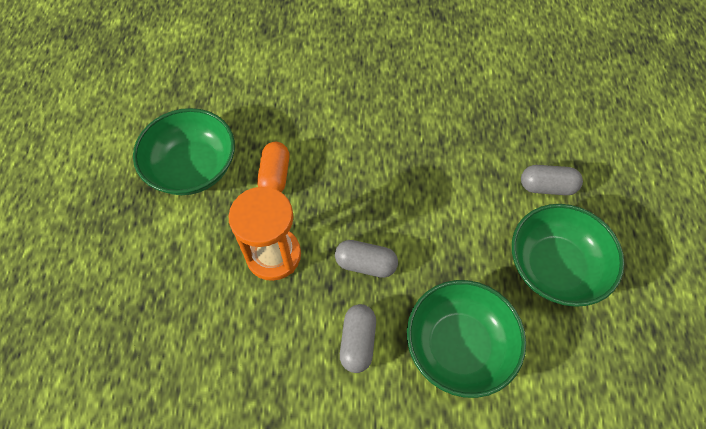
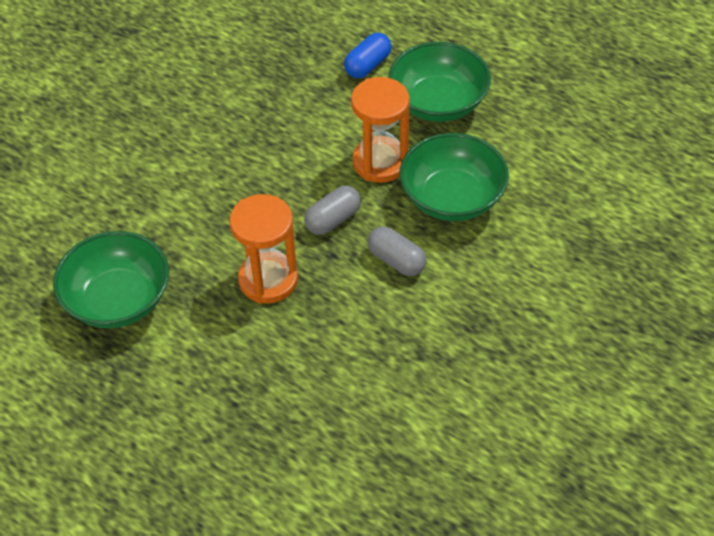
camera: 55 degrees left, 10 degrees down
(275, 175) = (187, 240): orange capsule -> none
(452, 262) = (380, 162): none -> orange hourglass
(547, 187) = (367, 65): grey capsule -> blue capsule

